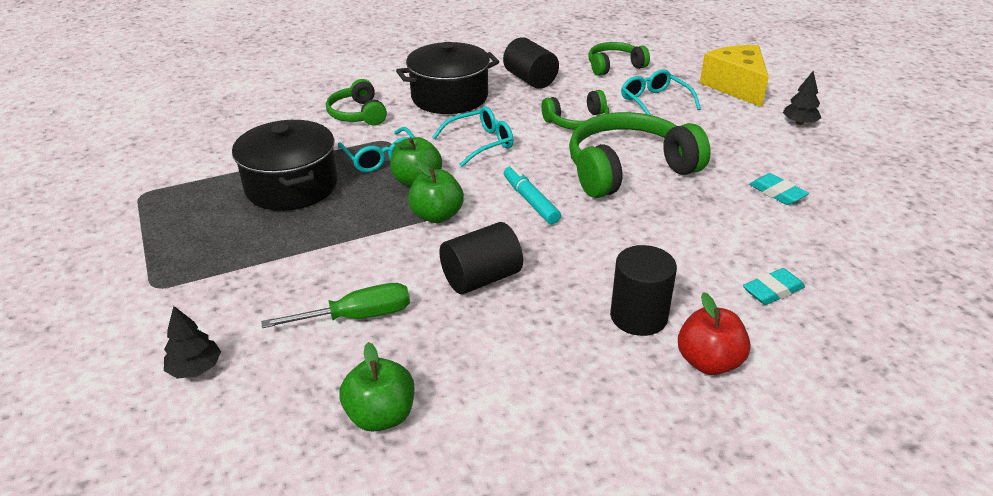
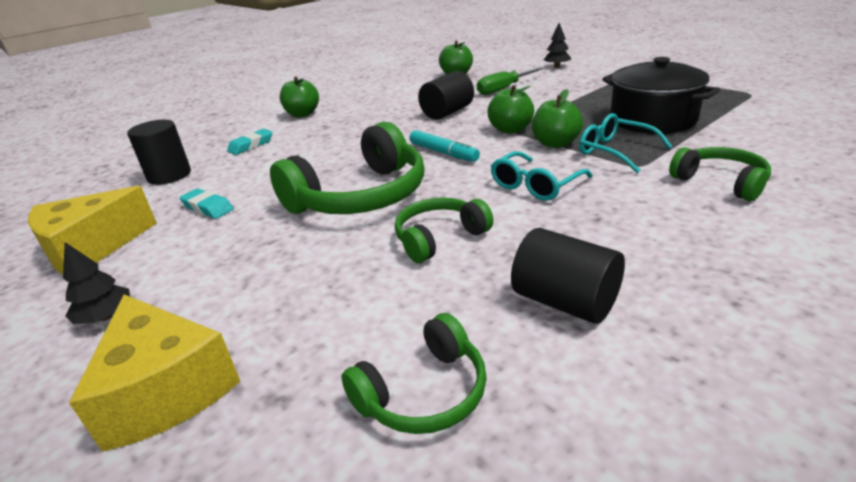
camera: 165 degrees right, 5 degrees down
(449, 97) = (648, 233): black pot -> none
(638, 316) = (342, 119): black cylinder -> black cylinder (169, 175)
(654, 102) = (332, 303): turquoise glasses -> none
(708, 362) = (302, 114): red apple -> green apple
(863, 175) = (91, 249): none -> yellow cheese

